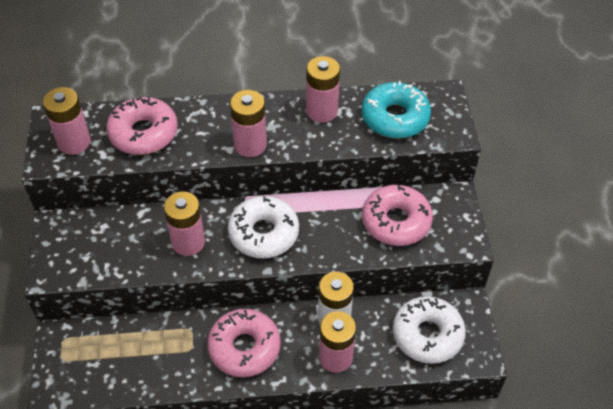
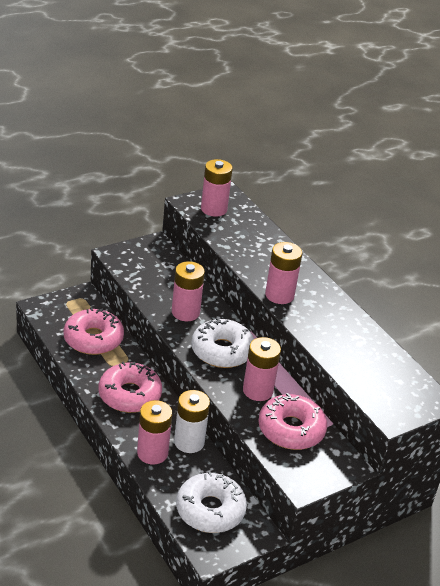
camera: 60 degrees right, 15 degrees down
(143, 133) = (247, 238): pink donut -> pink donut (93, 339)
(322, 111) = (348, 326): pink battery -> pink battery (257, 390)
(395, 118) = (378, 373): turquoise donut -> none

